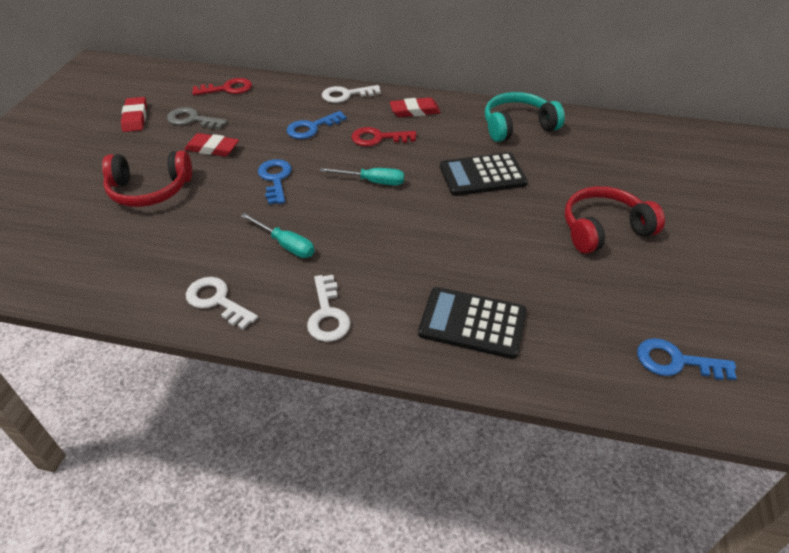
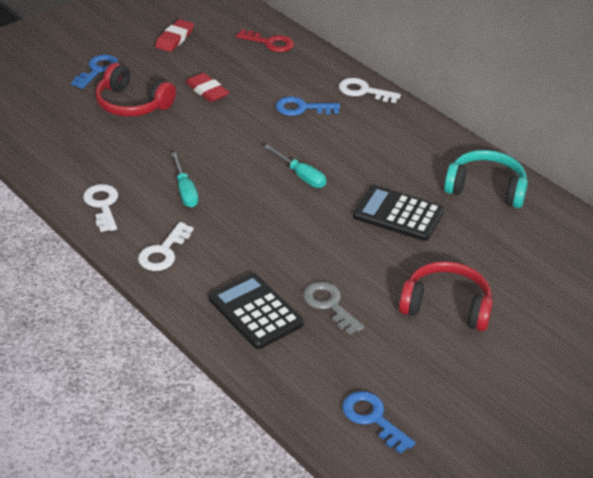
camera: 35 degrees right, 5 degrees down
(192, 120) = (215, 59): grey key -> grey key (329, 305)
(275, 179) = (229, 138): blue key -> blue key (98, 70)
(378, 138) = (347, 142): red key -> none
(414, 111) = (408, 132): red eraser -> none

